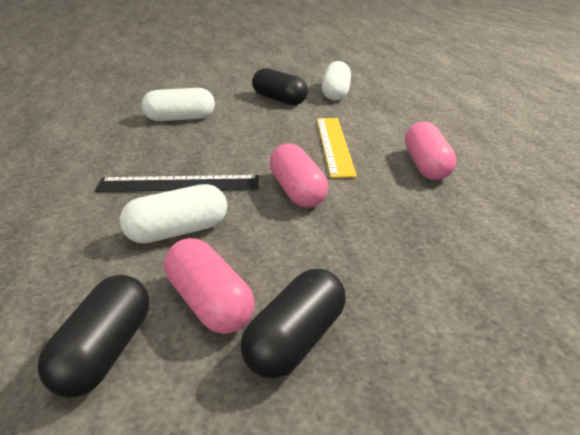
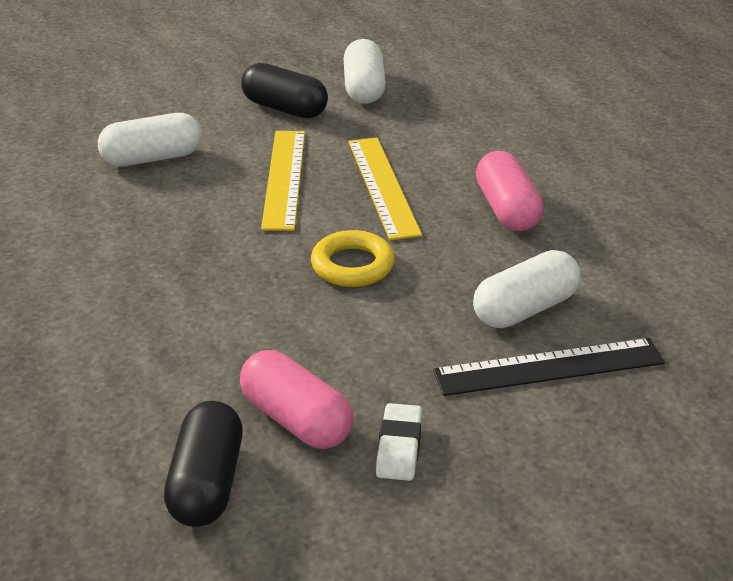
camera: 10 degrees left, 5 degrees up
(177, 232) = (224, 337): white capsule -> white capsule (525, 309)
(179, 184) = (197, 270): black ruler -> black ruler (549, 367)
(264, 135) = (284, 178): none -> yellow ruler
(296, 341) = (399, 447): black capsule -> white eraser
(297, 191) = (352, 265): pink capsule -> yellow ring

